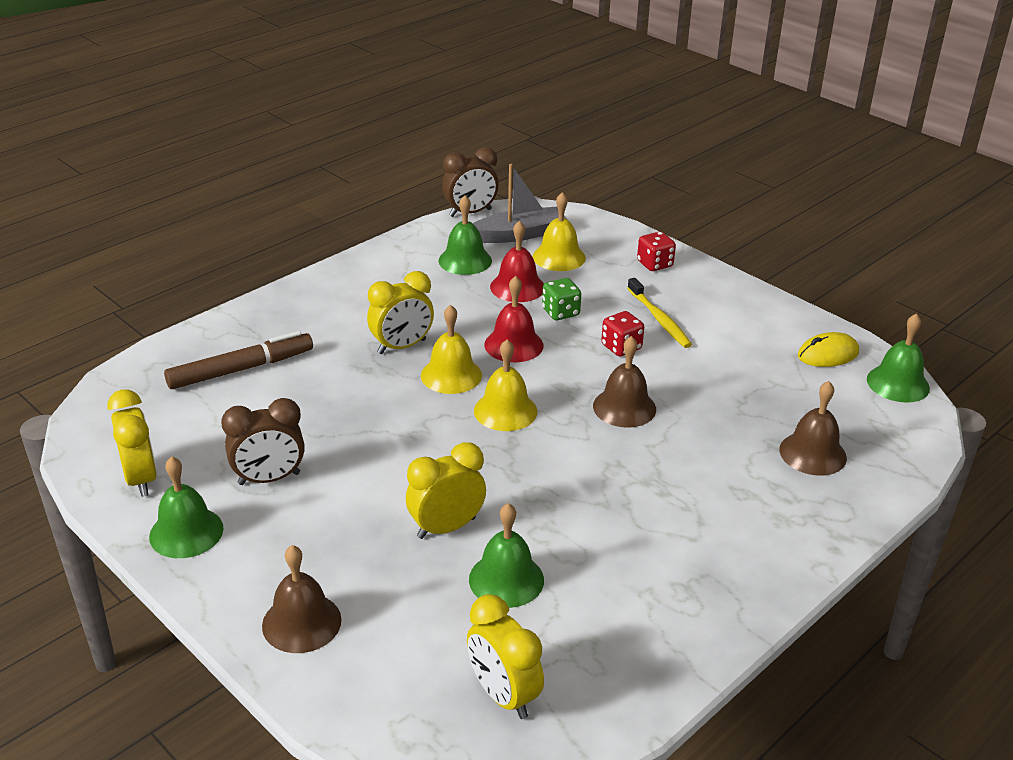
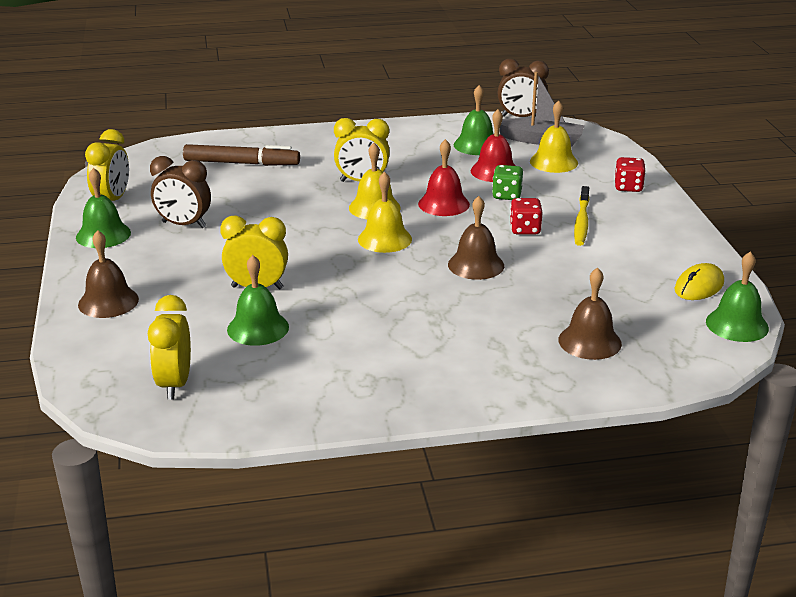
camera: 35 degrees right, 5 degrees down
(828, 354) = (699, 286): yellow mouse -> yellow mouse turned 60 degrees counterclockwise

